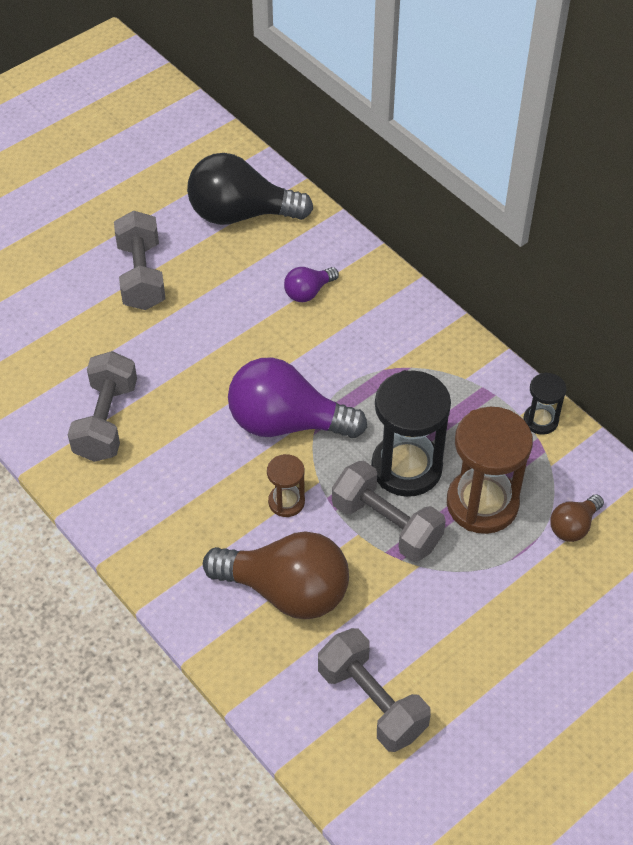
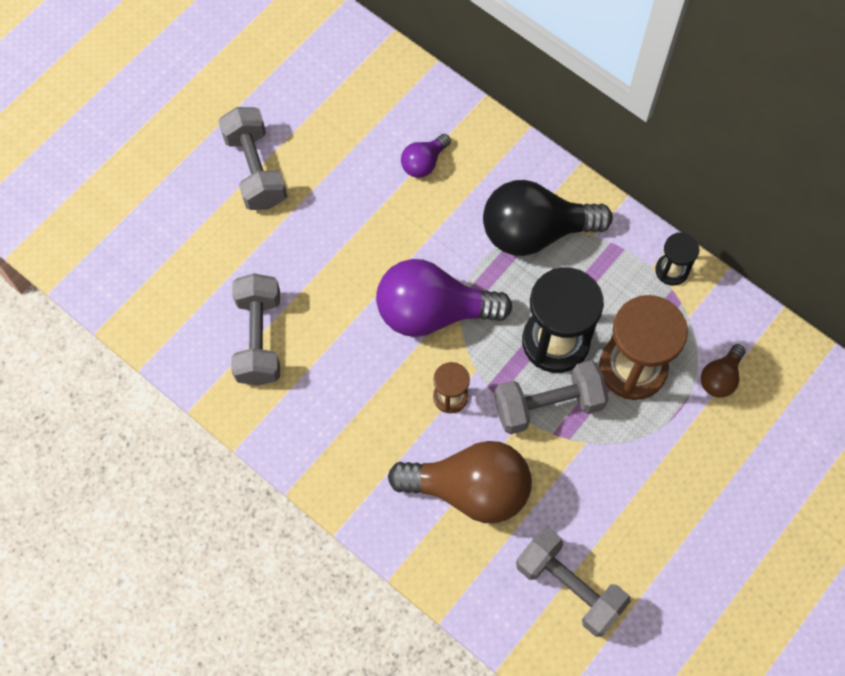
camera: 10 degrees left, 15 degrees up
(241, 214) = (338, 82): black light bulb -> black light bulb (535, 232)
(386, 525) = (548, 405): grey dumbbell -> grey dumbbell turned 45 degrees counterclockwise

